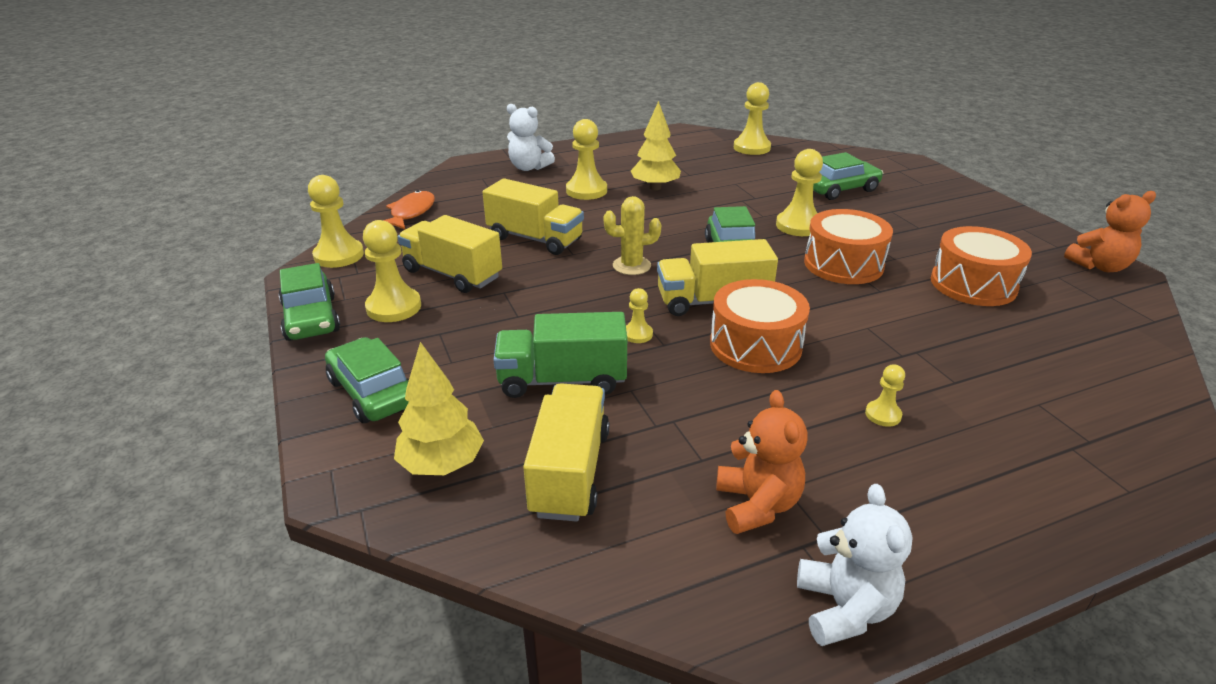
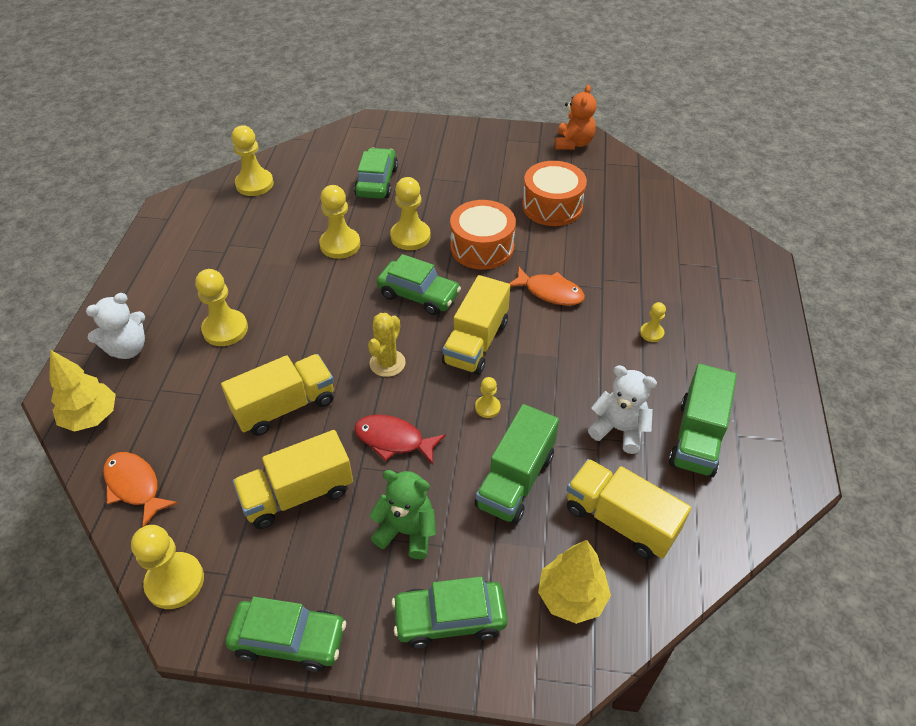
camera: 60 degrees left, 15 degrees up
(394, 307) = (321, 561): yellow pawn -> yellow pawn (340, 244)
(453, 337) = (407, 531): none -> green teddy bear
(548, 297) = (393, 440): none -> red fish
(655, 187) = (266, 281): yellow tree -> yellow tree (91, 417)
(755, 345) = (545, 350): orange drum -> none
(757, 505) = (697, 437): orange teddy bear -> green truck
(842, 323) = (550, 292): none -> orange fish
(844, 608) = (786, 444): white teddy bear -> white teddy bear (619, 429)

